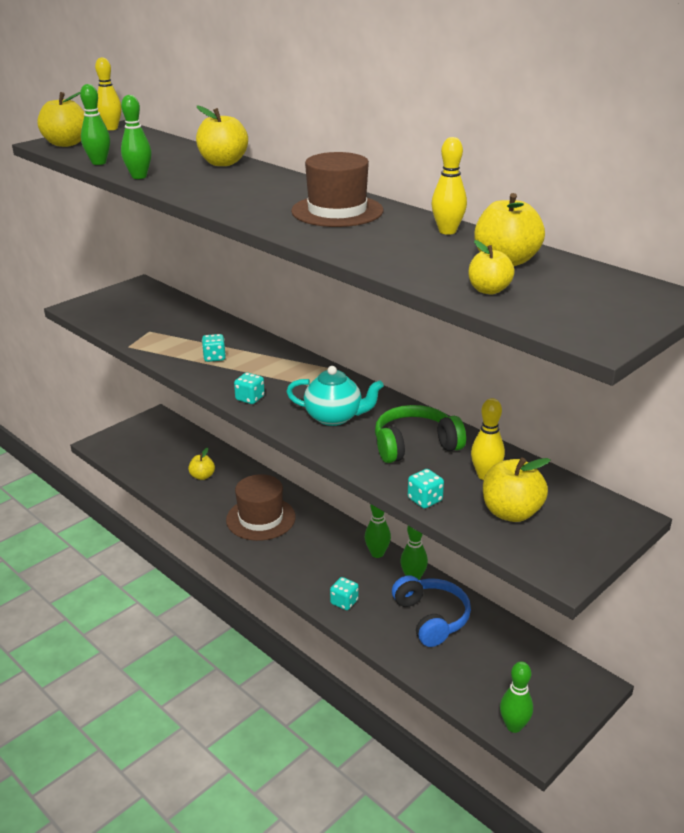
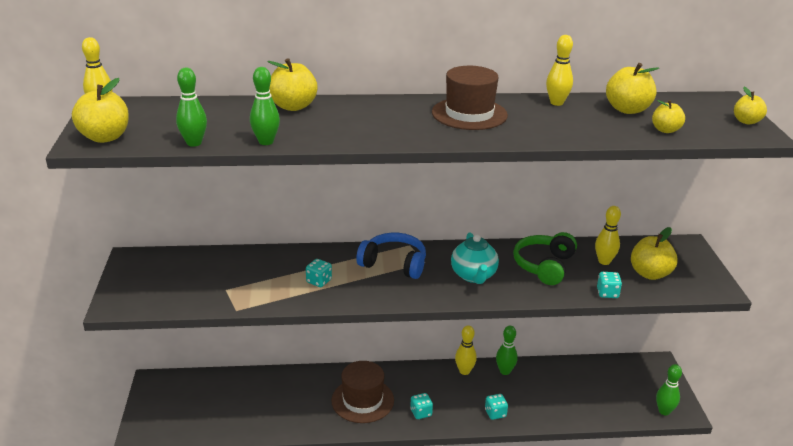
camera: 50 degrees left, 0 degrees up
(202, 476) = (272, 401): yellow apple -> yellow apple (746, 121)
(250, 398) = (402, 295): turquoise dice -> turquoise dice (421, 413)
(334, 417) = (473, 276): turquoise teapot -> turquoise teapot turned 120 degrees clockwise
(377, 553) = (464, 371): green bowling pin -> yellow bowling pin
(431, 618) = (548, 386): blue headphones -> blue headphones (394, 264)

